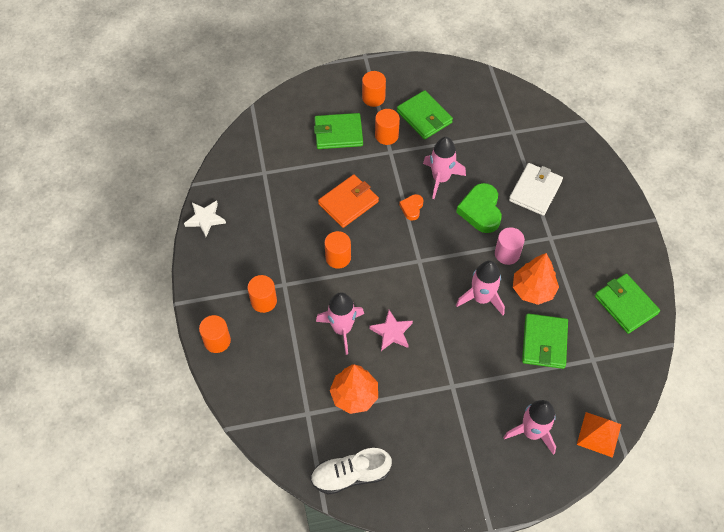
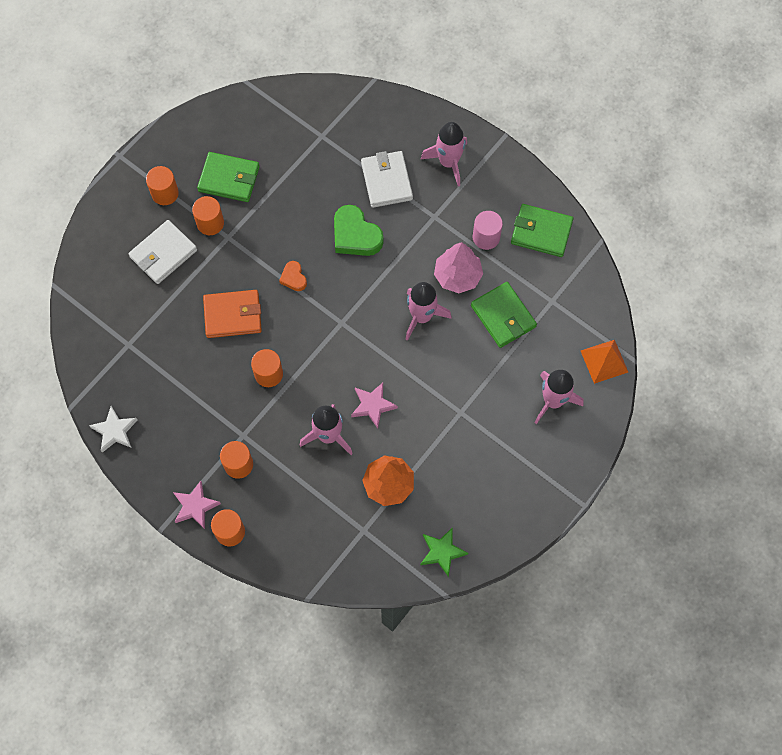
camera: 40 degrees left, 10 degrees up
(210, 306) = (195, 506): none -> pink star
(338, 133) = (163, 253): green wallet -> white wallet
(348, 203) = (233, 315): orange wallet -> orange wallet turned 75 degrees clockwise
(350, 475) = (442, 552): white shoe -> green star
(440, 178) = (295, 230): pink rocket -> pink rocket (448, 162)
(507, 254) = (410, 259): pink cylinder -> pink cylinder (486, 237)
(533, 290) = (457, 276): orange tree -> pink tree

